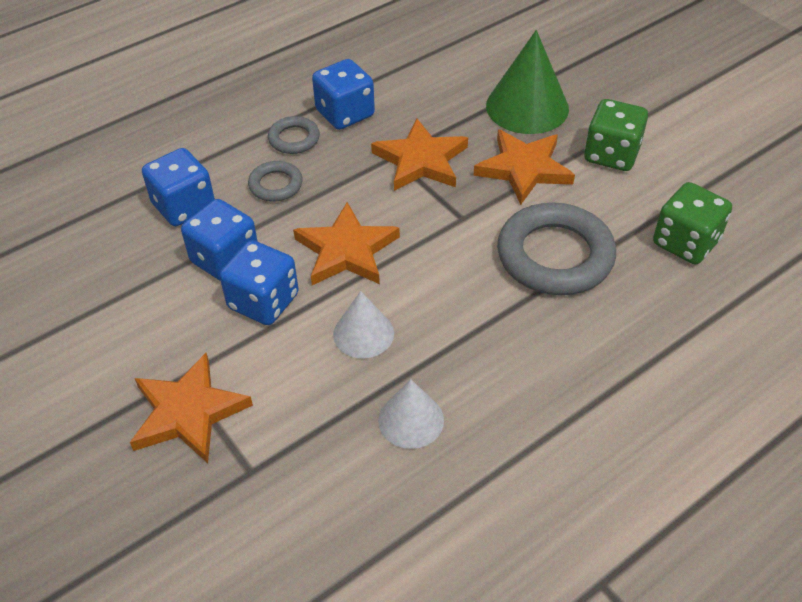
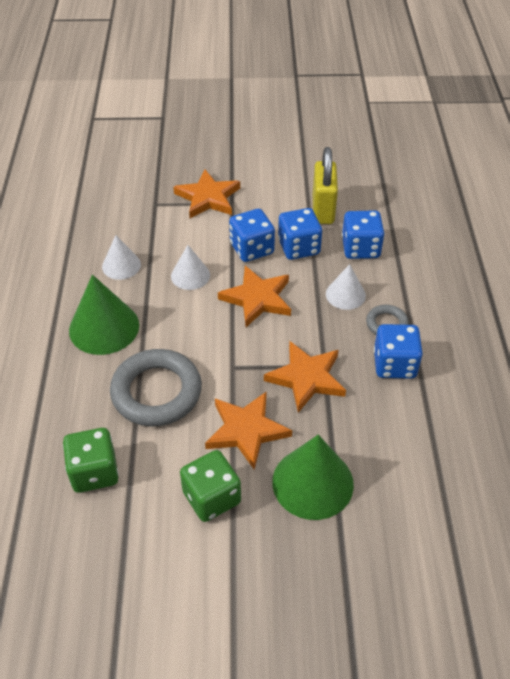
camera: 125 degrees right, 0 degrees up
(130, 272) = (323, 210): none -> yellow padlock
(276, 185) = (345, 294): grey ring -> white cone
(524, 361) = (104, 327): none -> green cone

